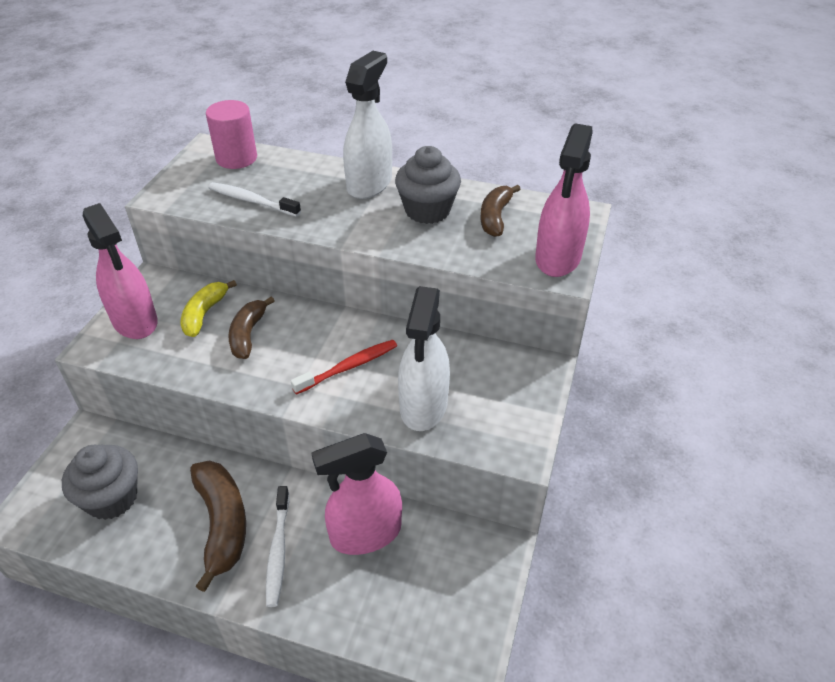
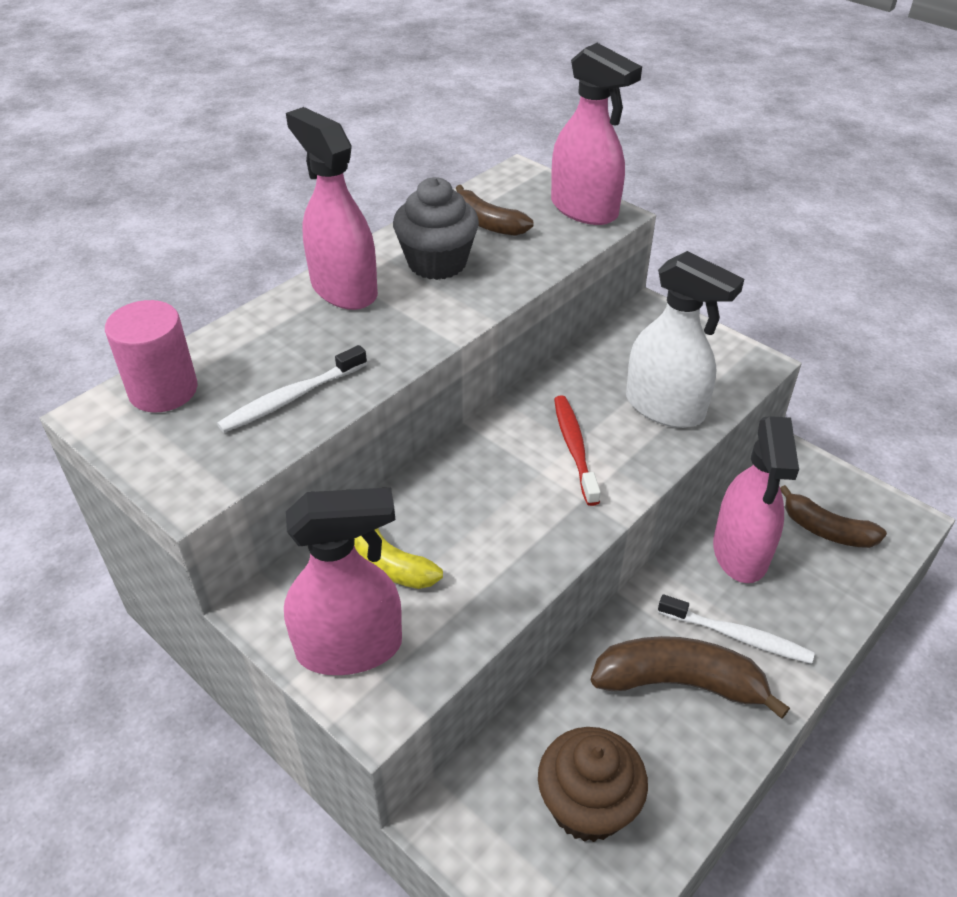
camera: 65 degrees left, 0 degrees up
(112, 498) = (587, 805): grey cupcake -> brown cupcake
(248, 334) = (460, 525): brown banana -> brown banana (826, 530)
(369, 184) = (343, 289): white spray bottle -> pink spray bottle

